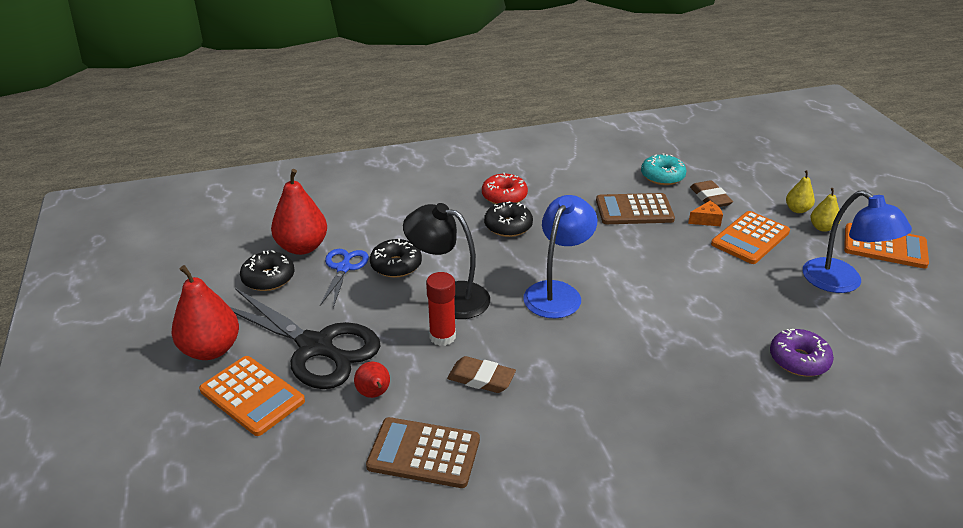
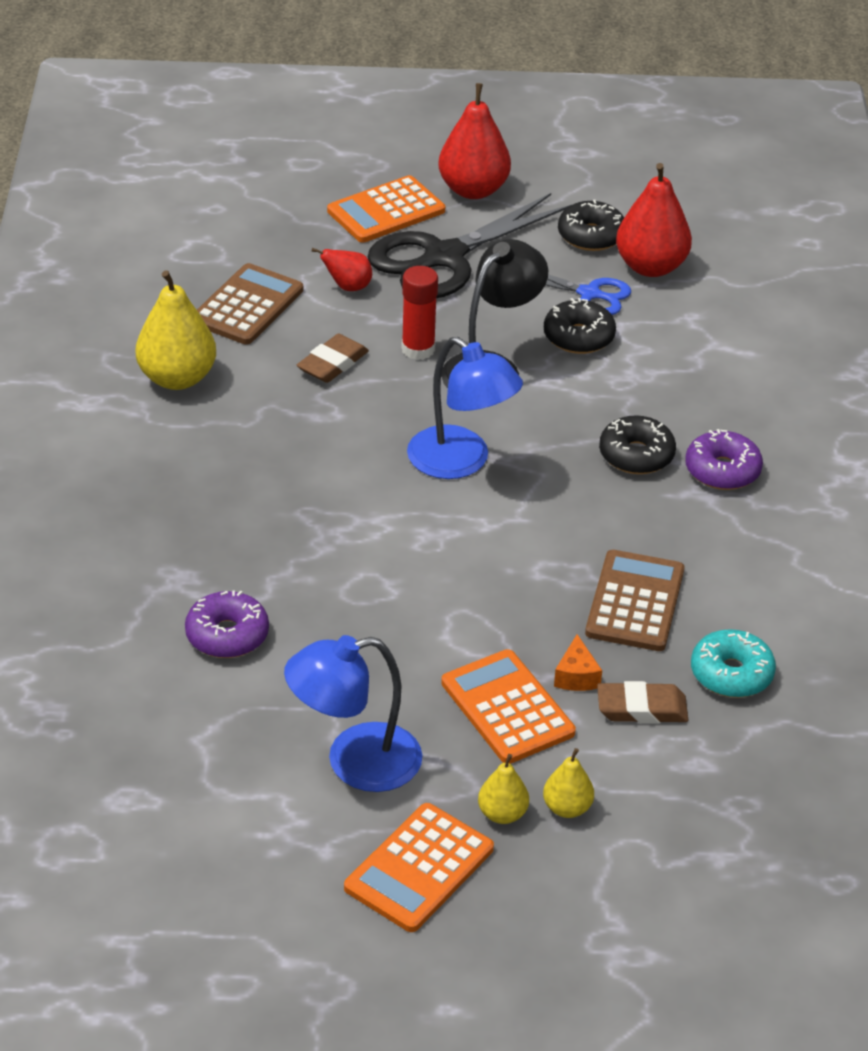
camera: 105 degrees right, 5 degrees up
(504, 196) = (722, 470): red donut -> purple donut
(547, 472) = (177, 378): none -> yellow pear

